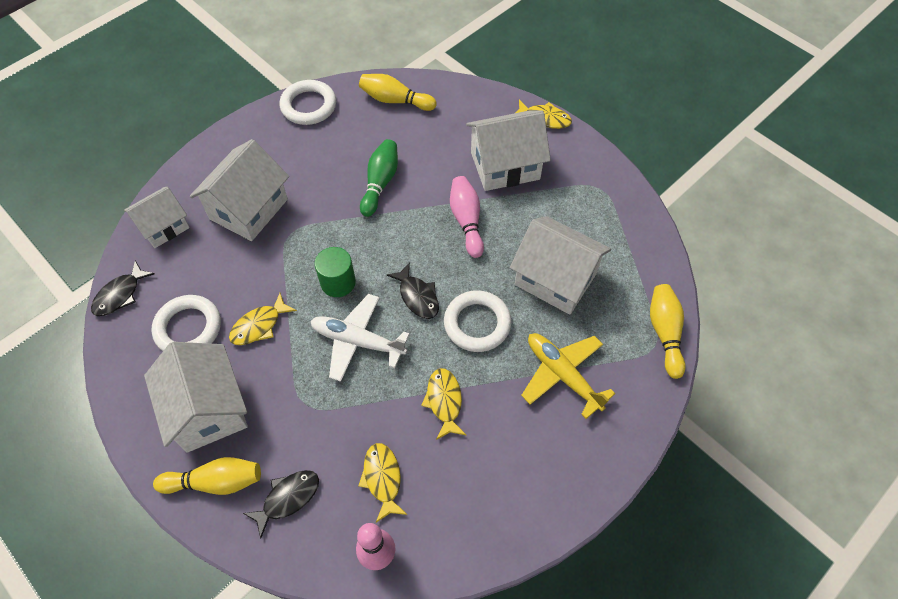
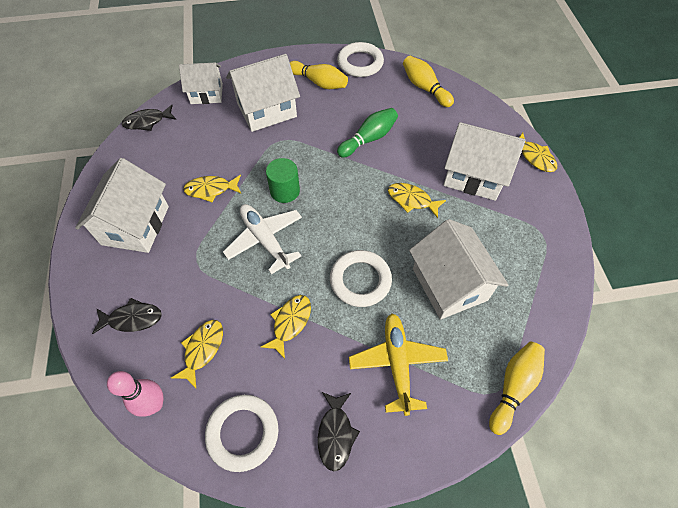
camera: 35 degrees right, 0 degrees up
(188, 328) = (168, 165): white ring -> white ring (243, 433)
(215, 482) = (100, 276): yellow bowling pin -> yellow bowling pin (319, 82)
(417, 296) = (332, 233): black fish -> black fish (335, 434)
(466, 221) = (412, 200): pink bowling pin -> yellow fish

